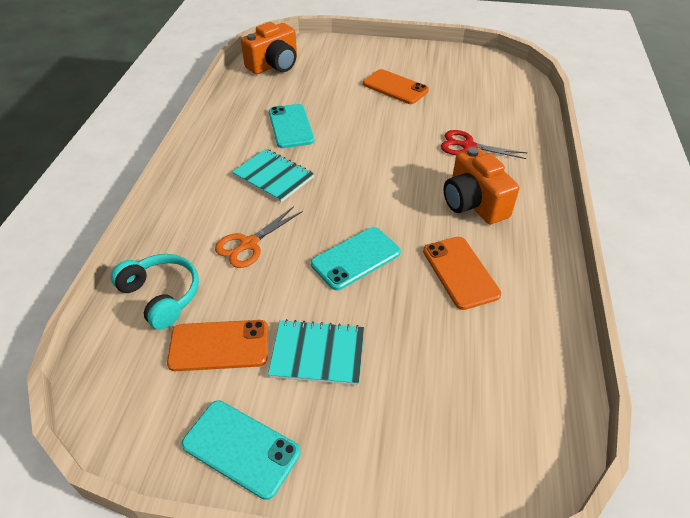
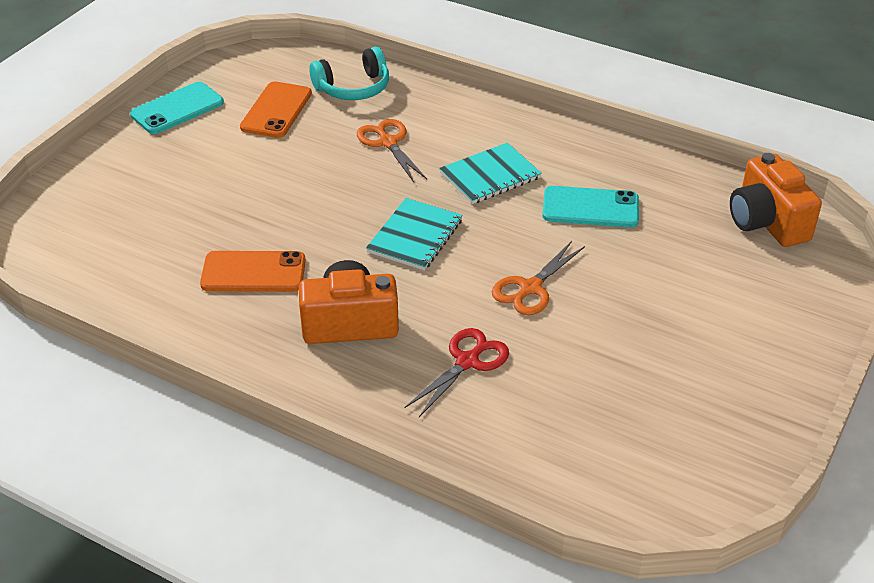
camera: 110 degrees right, 5 degrees down
(317, 354) = (228, 158): turquoise notebook -> turquoise notebook (415, 236)
(356, 258) = (323, 206): turquoise phone -> none
(386, 135) = (530, 288): none -> orange scissors
(395, 87) = (658, 334): orange phone -> none

